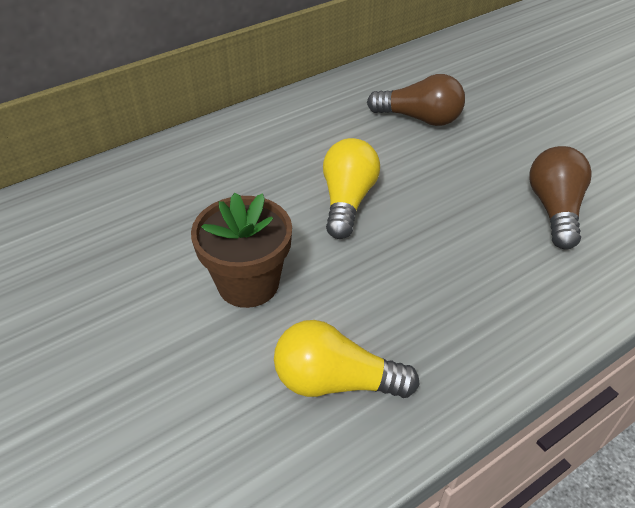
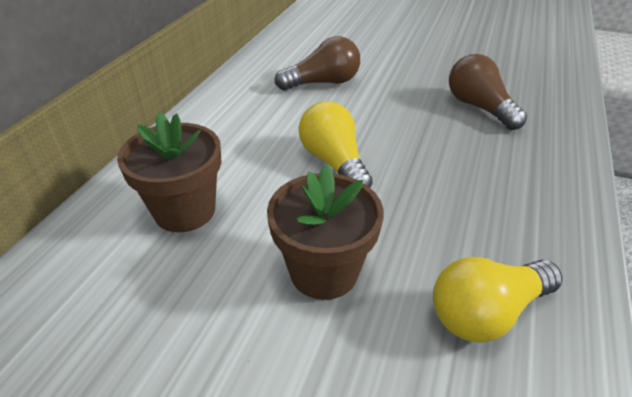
camera: 35 degrees left, 5 degrees down
(197, 187) = (185, 211): none -> brown flower pot

